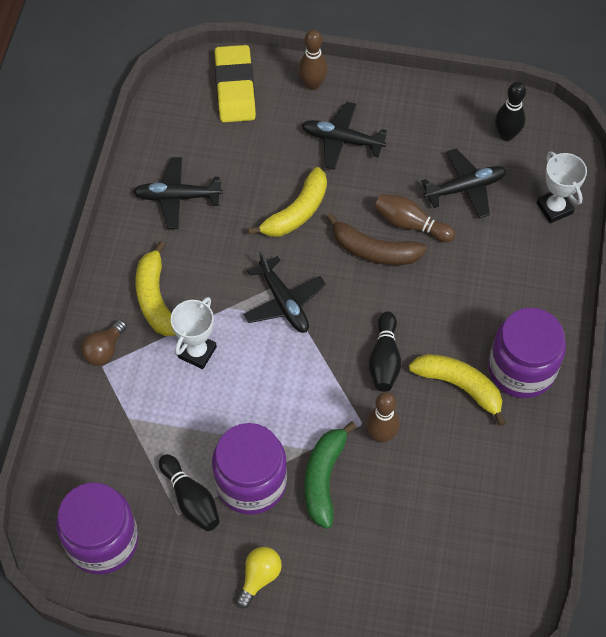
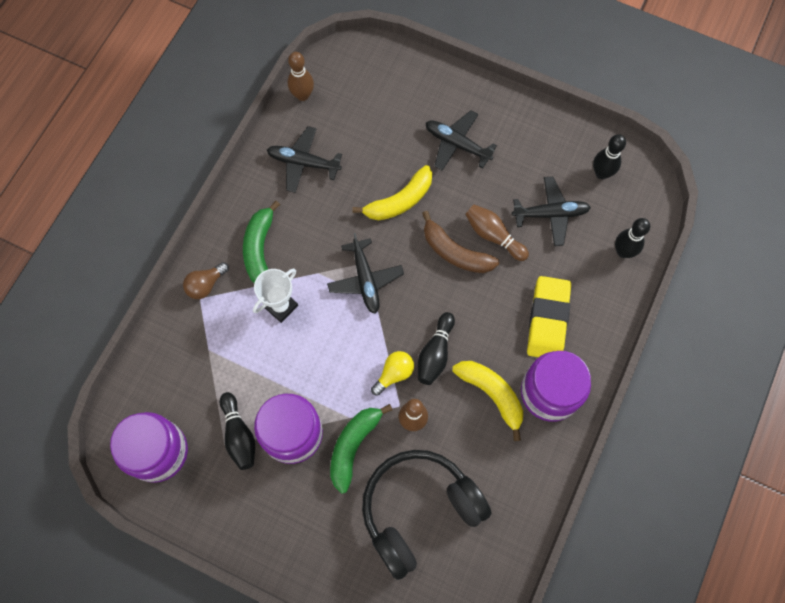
camera: 15 degrees right, 10 degrees up
(155, 298) = (260, 249): yellow banana -> green banana
(235, 88) = (380, 74): yellow eraser -> yellow eraser (547, 320)
(259, 577) = (275, 519): yellow light bulb -> yellow light bulb (394, 374)
(312, 84) = (447, 86): brown bowling pin -> brown bowling pin (302, 95)
(417, 527) = (419, 510): none -> black headphones
(554, 208) = (623, 252): white trophy -> black bowling pin

